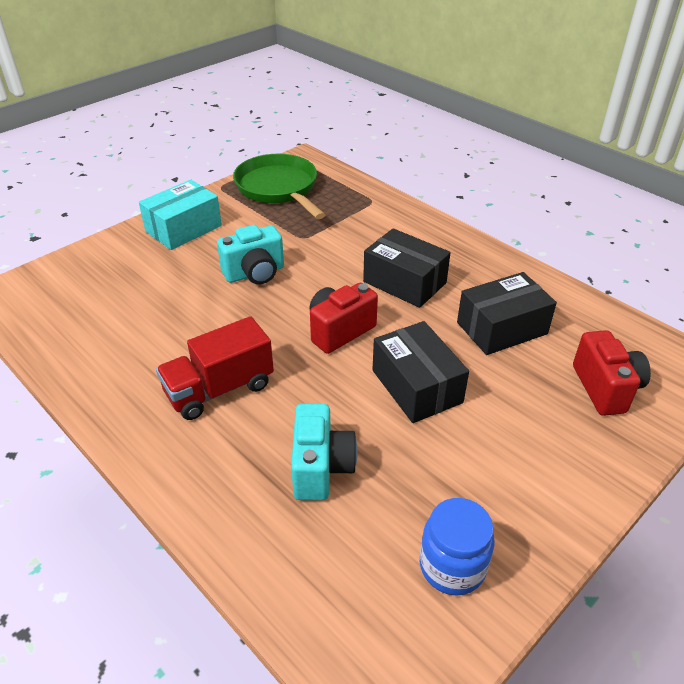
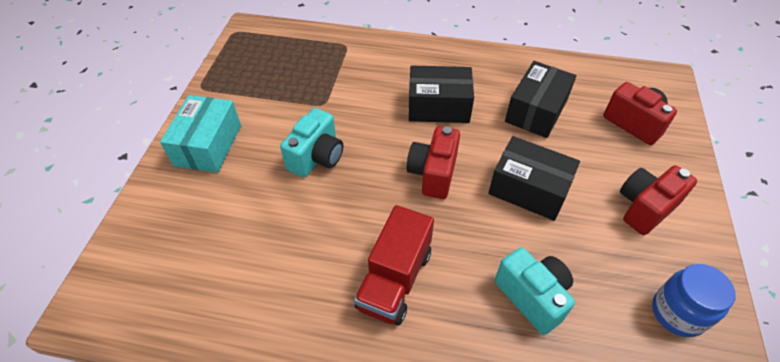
camera: 35 degrees left, 10 degrees up
(279, 188) = (256, 66): green pan -> none
(525, 464) = (644, 208): none -> red camera

